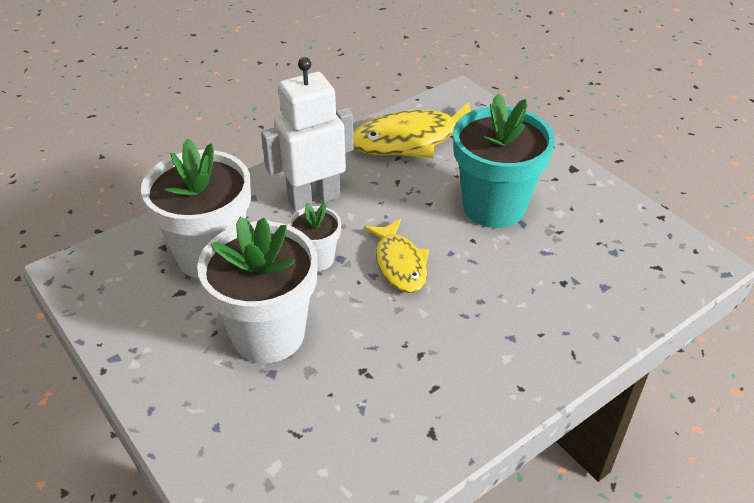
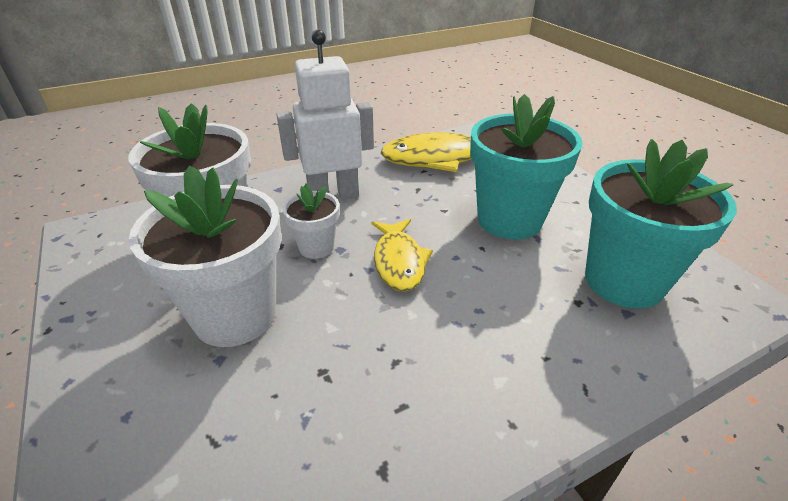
camera: 10 degrees right, 5 degrees down
(601, 258) = (623, 281): none -> turquoise flower pot

